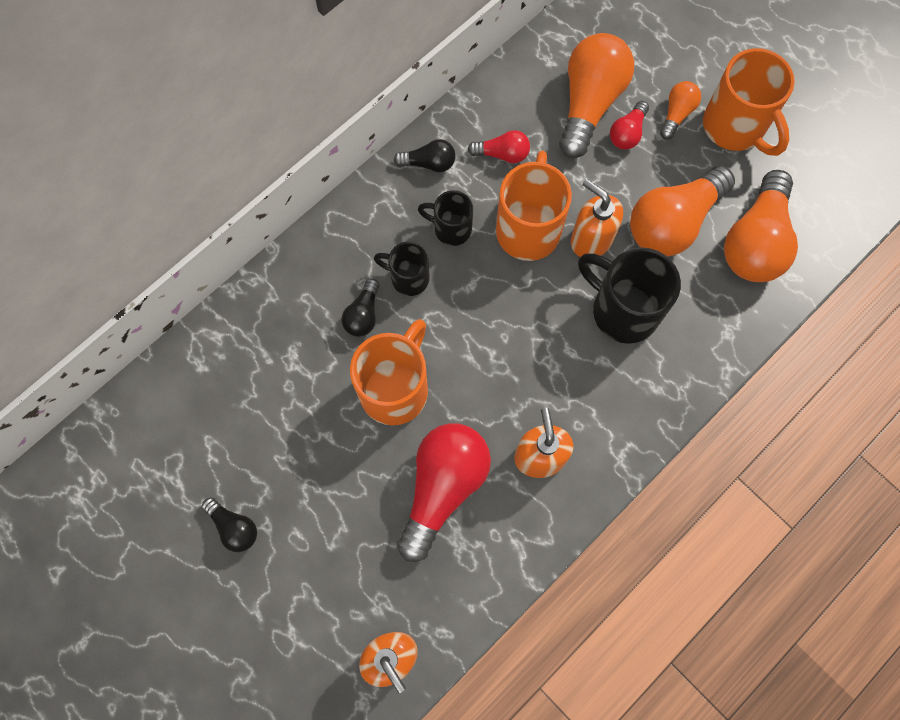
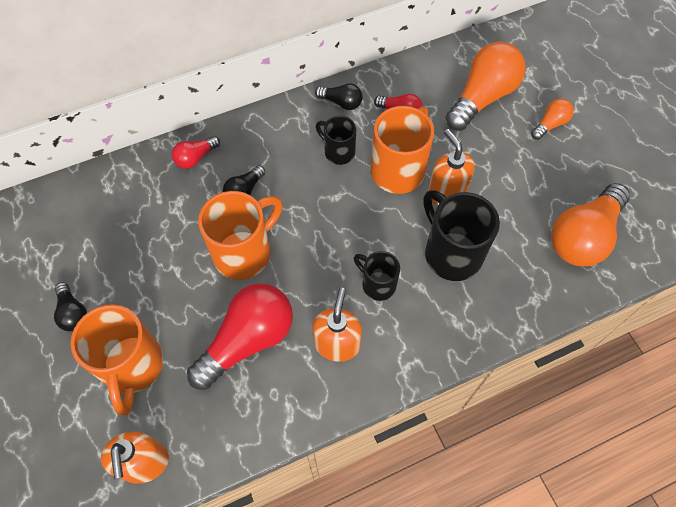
camera: 20 degrees right, 10 degrees down
(408, 278) = (290, 176): black mug -> black mug (377, 284)
(627, 133) = (505, 126): red light bulb -> red light bulb (195, 158)
(673, 223) = (518, 201): orange light bulb -> none
(735, 127) = (595, 147): orange mug -> orange mug (133, 367)

